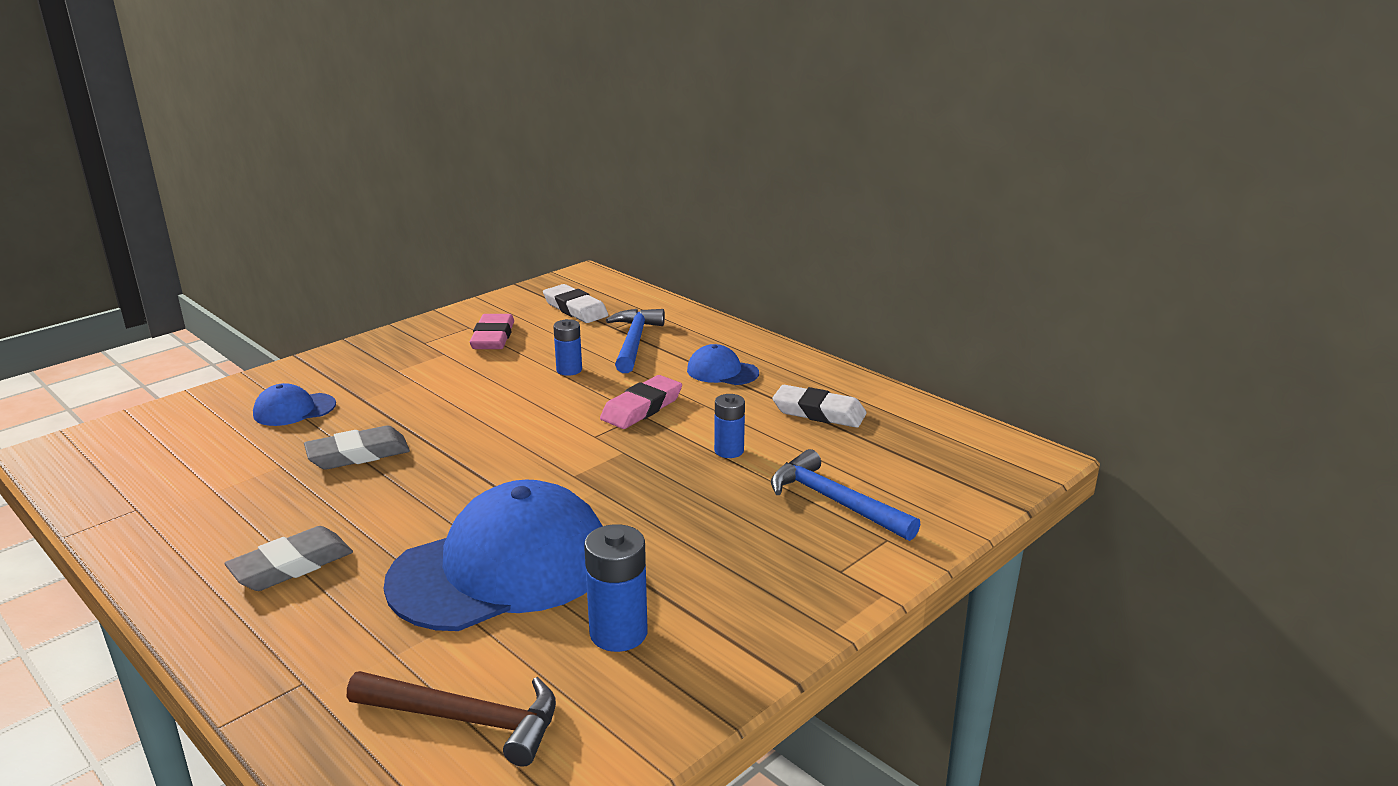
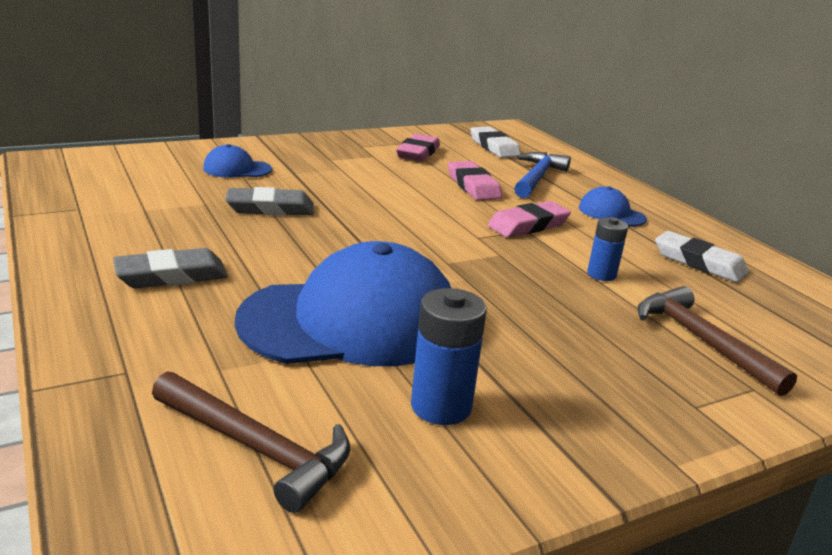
camera: 15 degrees right, 0 degrees up
(569, 370) = (473, 186): blue battery -> pink eraser
(835, 502) = (701, 341): blue hammer -> brown hammer

